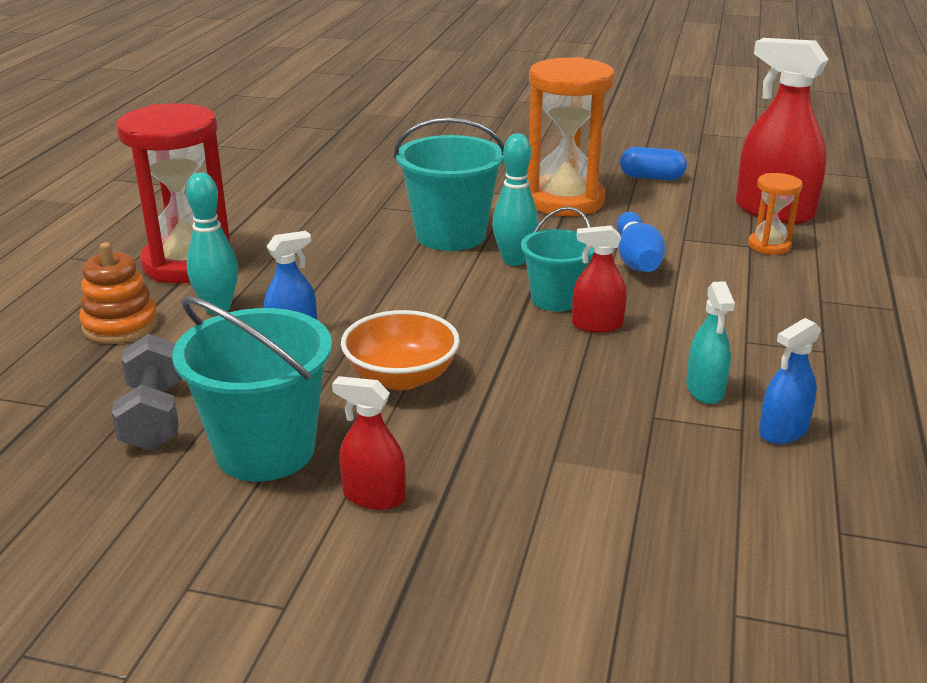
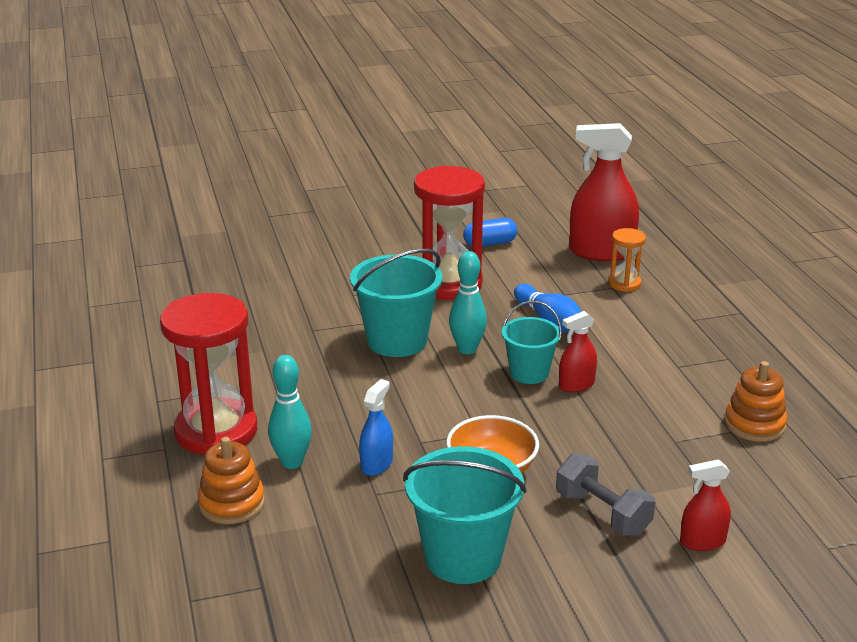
camera: 30 degrees left, 0 degrees up
(154, 417) = (354, 564): grey dumbbell -> grey dumbbell (602, 513)
(374, 496) = (568, 560): red spray bottle -> red spray bottle (702, 541)
(564, 201) = (448, 283): orange hourglass -> red hourglass
(705, 390) = (686, 411): turquoise spray bottle -> none
(783, 431) = (754, 424): blue spray bottle -> orange stacking toy

